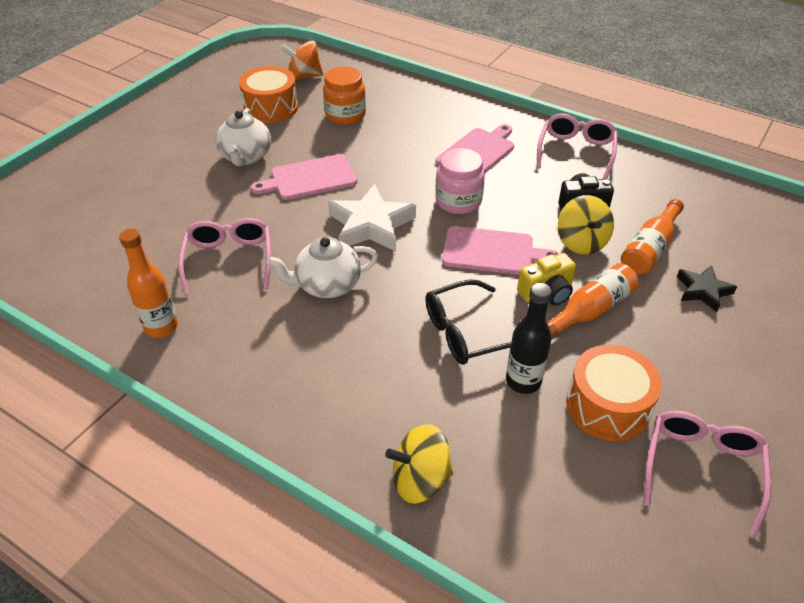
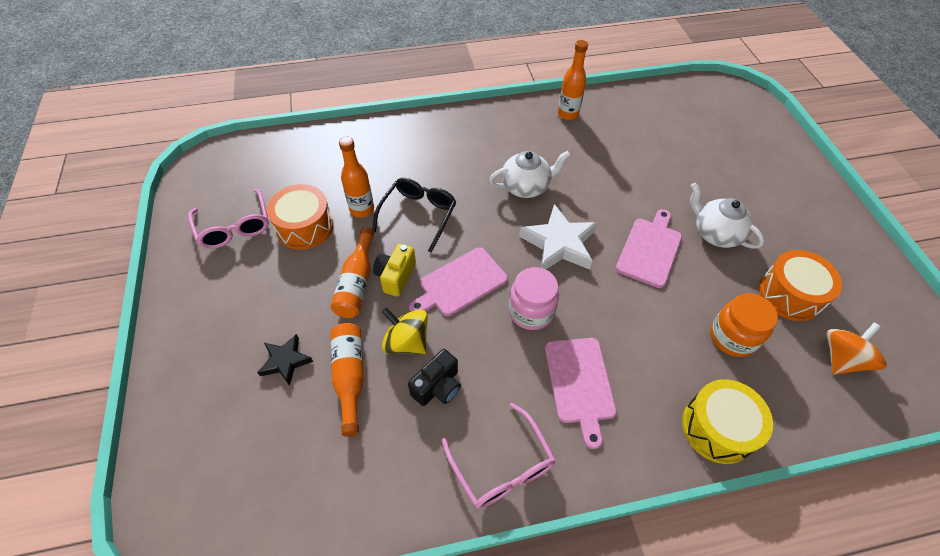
camera: 135 degrees right, 10 degrees up
(229, 260) = (596, 163): pink glasses -> none
(327, 285) = (526, 187): white teapot -> white teapot turned 45 degrees clockwise
(420, 479) = (371, 137): yellow spinning top -> none
(423, 97) = (717, 428): none -> yellow drum
(523, 381) = (362, 209): black bottle -> orange bottle

